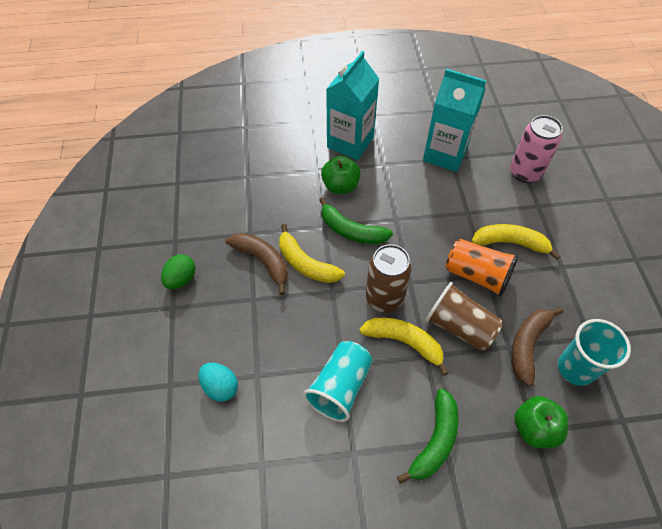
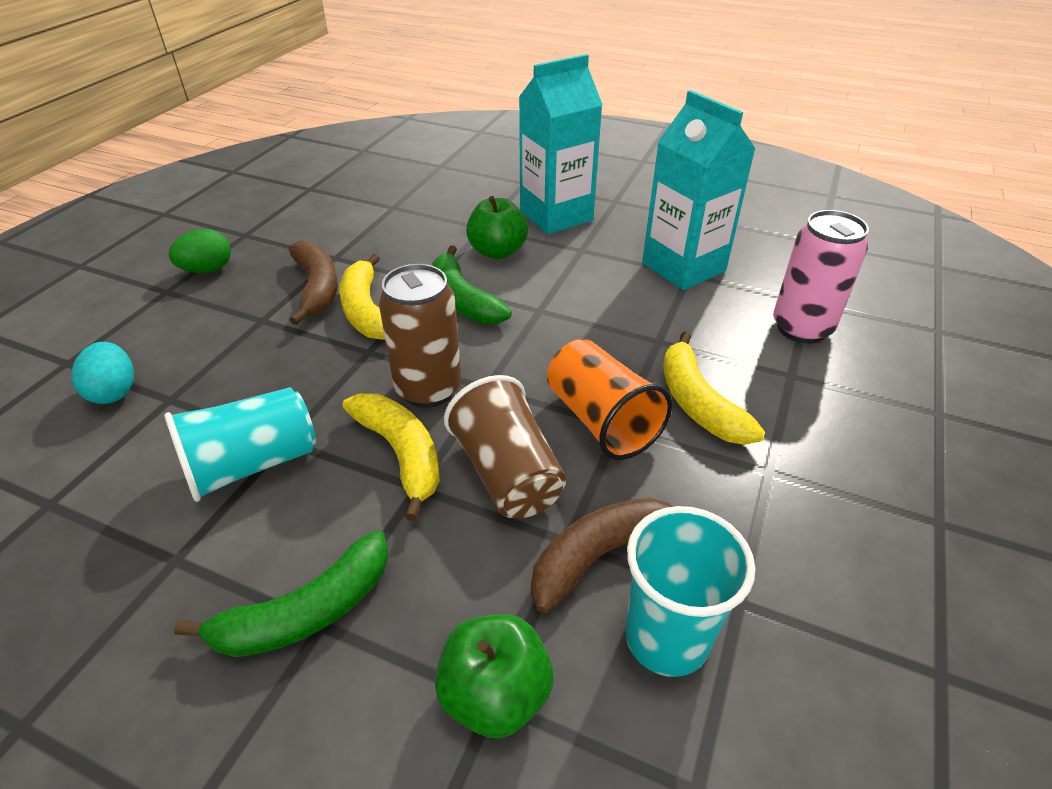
camera: 30 degrees right, 15 degrees down
(510, 243) = (698, 403): yellow banana -> yellow banana turned 150 degrees counterclockwise

